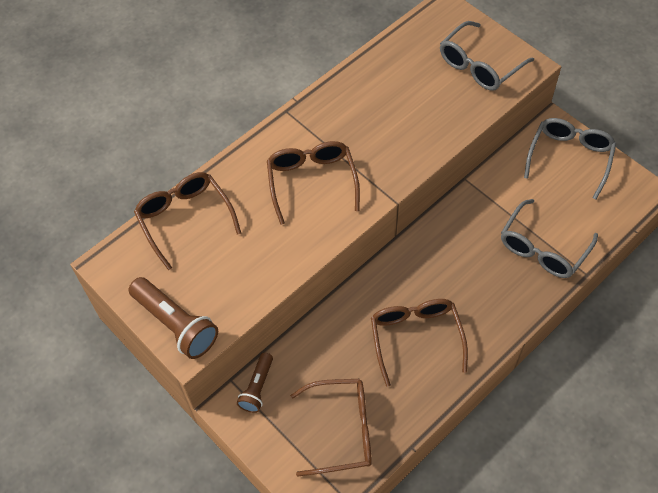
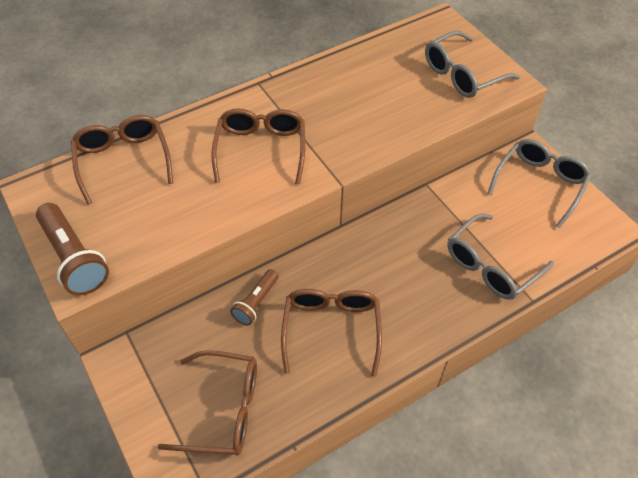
camera: 10 degrees right, 5 degrees down
(257, 388) = (150, 346): brown flashlight -> brown flashlight (256, 303)

